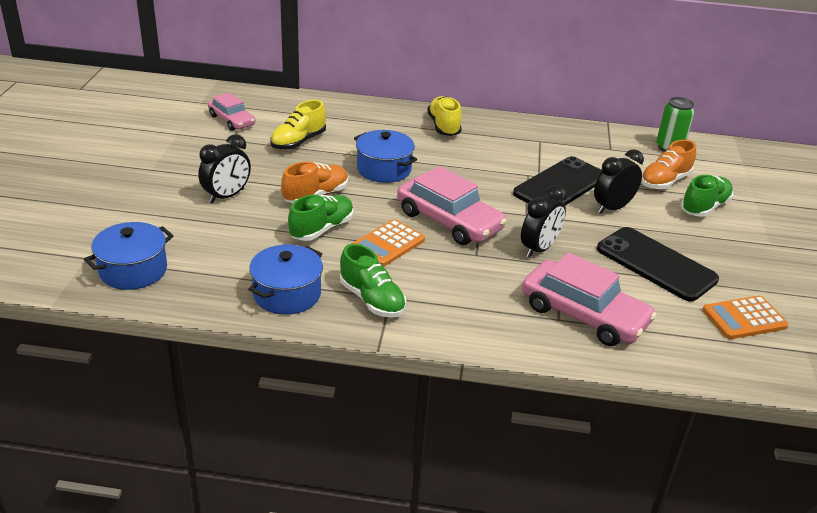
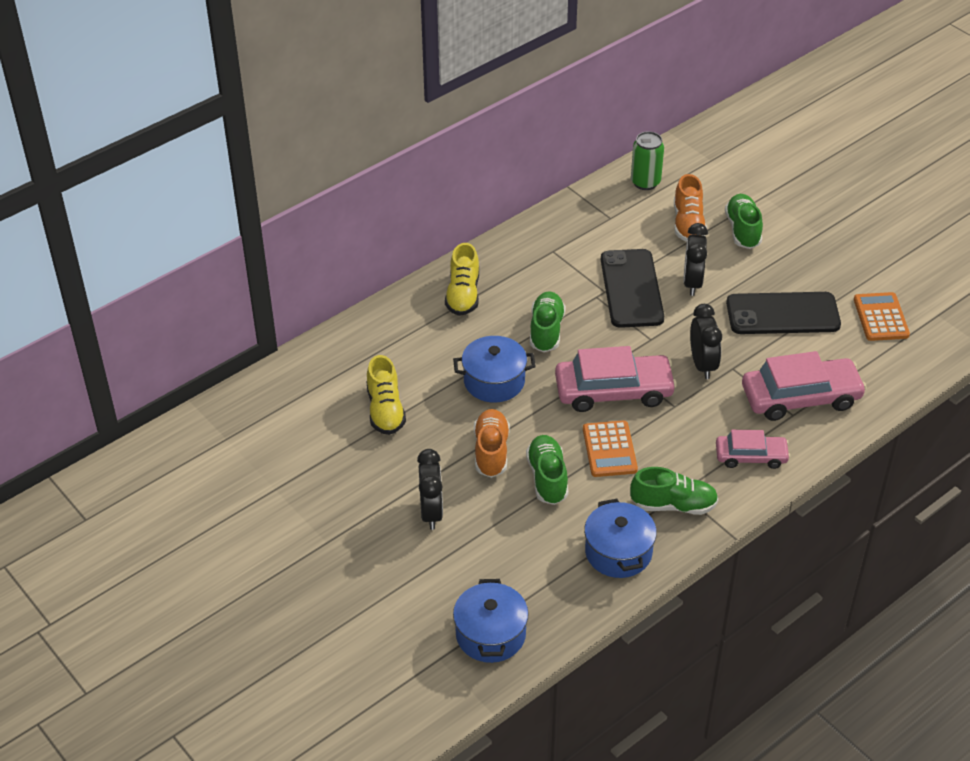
camera: 45 degrees left, 10 degrees up
(231, 120) = (291, 435): pink car -> pink car (751, 456)
(444, 126) = (463, 295): yellow shoe -> yellow shoe turned 120 degrees counterclockwise
(463, 169) = (546, 330): none -> green shoe
(744, 318) = (881, 317): orange calculator -> orange calculator turned 150 degrees clockwise

